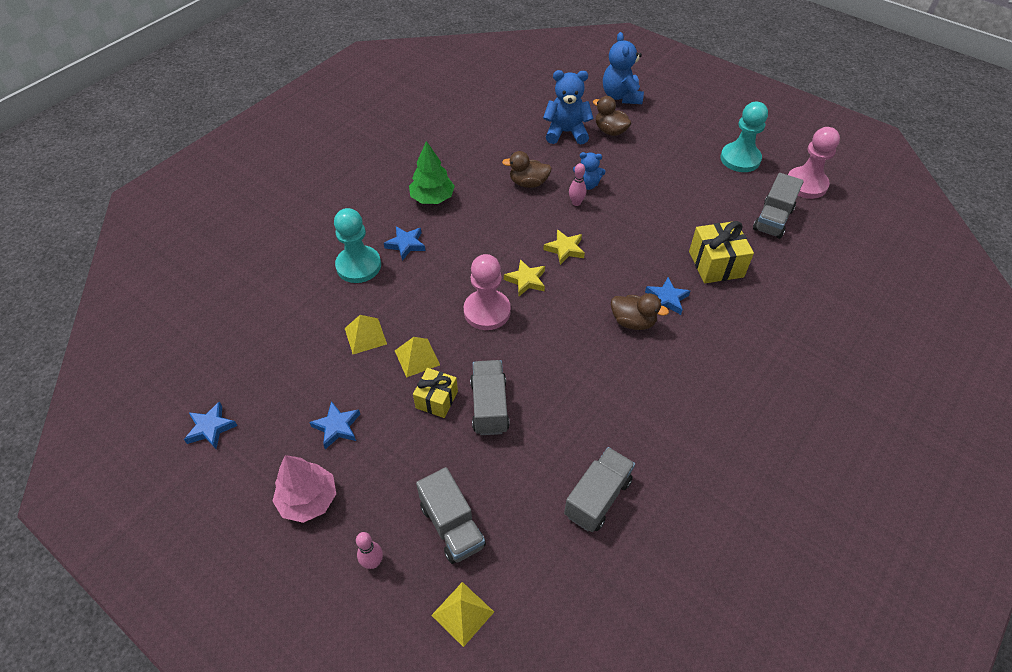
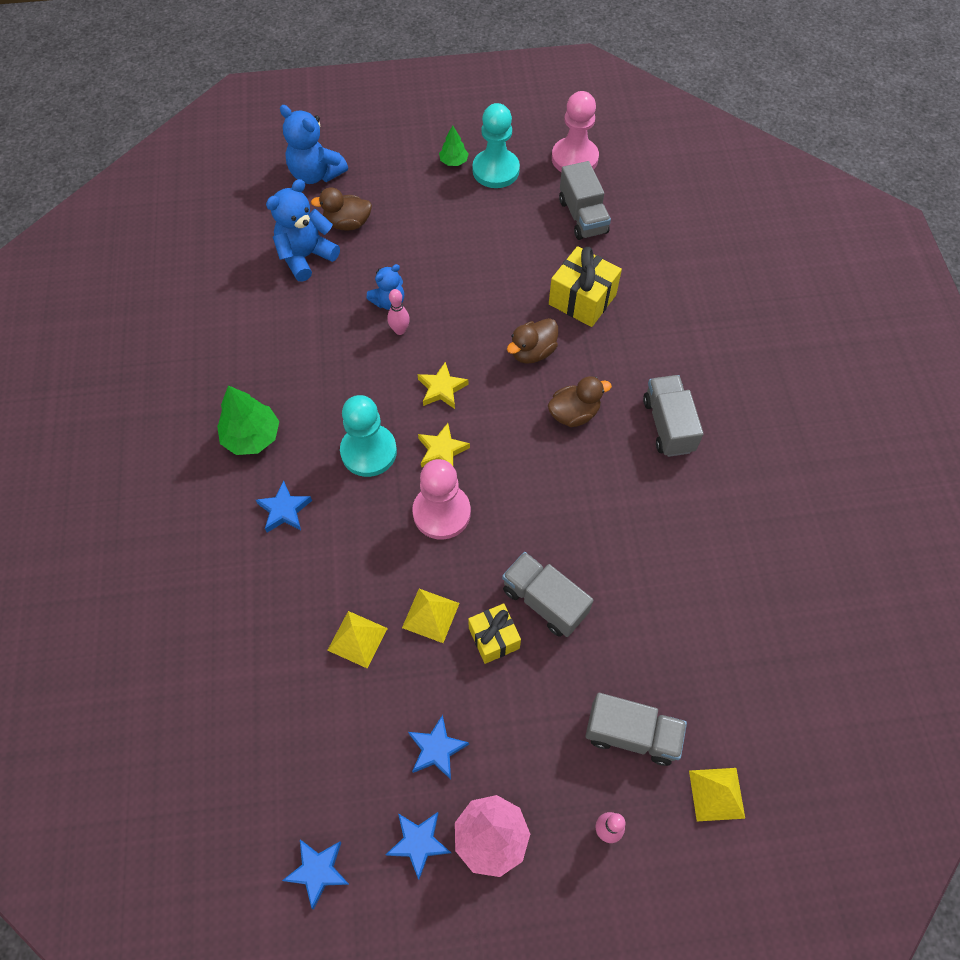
camera: 45 degrees left, 10 degrees up
(358, 266) = (263, 574): turquoise pawn -> turquoise pawn (368, 451)
(528, 183) = (331, 343): brown duck -> brown duck (532, 352)
(597, 497) = (709, 598): grey truck -> grey truck (668, 425)
(666, 299) = (578, 368): blue star -> blue star (418, 843)
(716, 138) = (453, 161): none -> green tree

